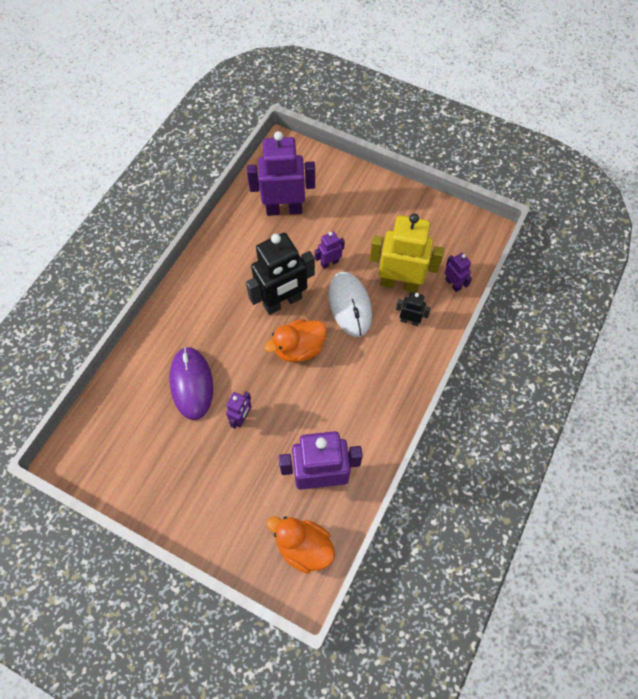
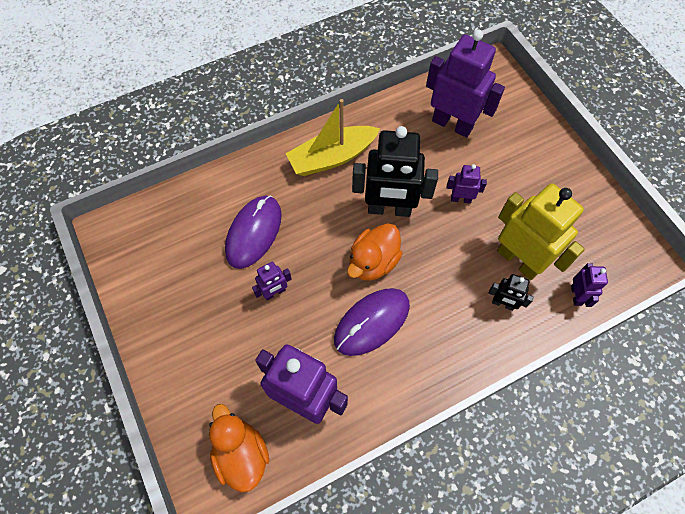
camera: 35 degrees right, 0 degrees up
(210, 288) = (332, 157): none -> yellow boat
(299, 348) = (373, 262): orange duck -> orange duck turned 60 degrees counterclockwise
(329, 392) = (372, 322): none -> purple mouse
(350, 305) = (452, 251): white mouse -> none
(409, 321) = (503, 304): black robot -> black robot turned 150 degrees clockwise

